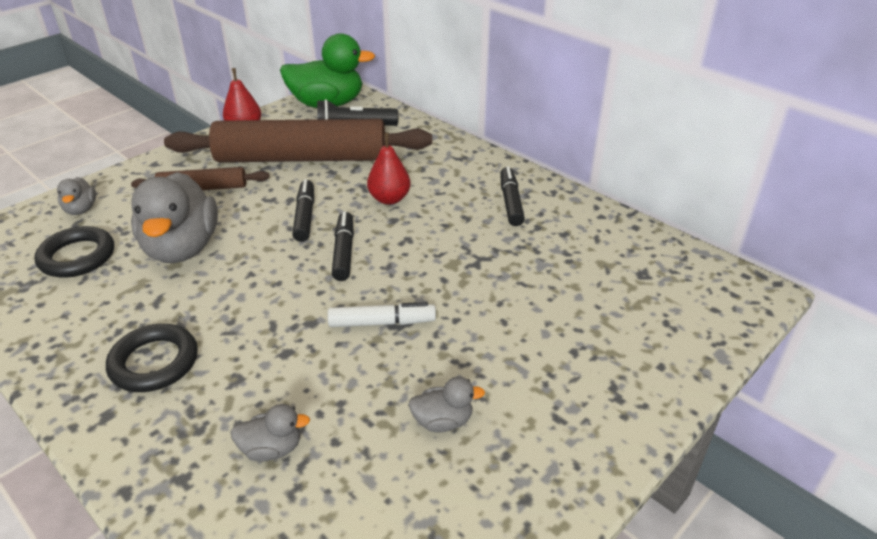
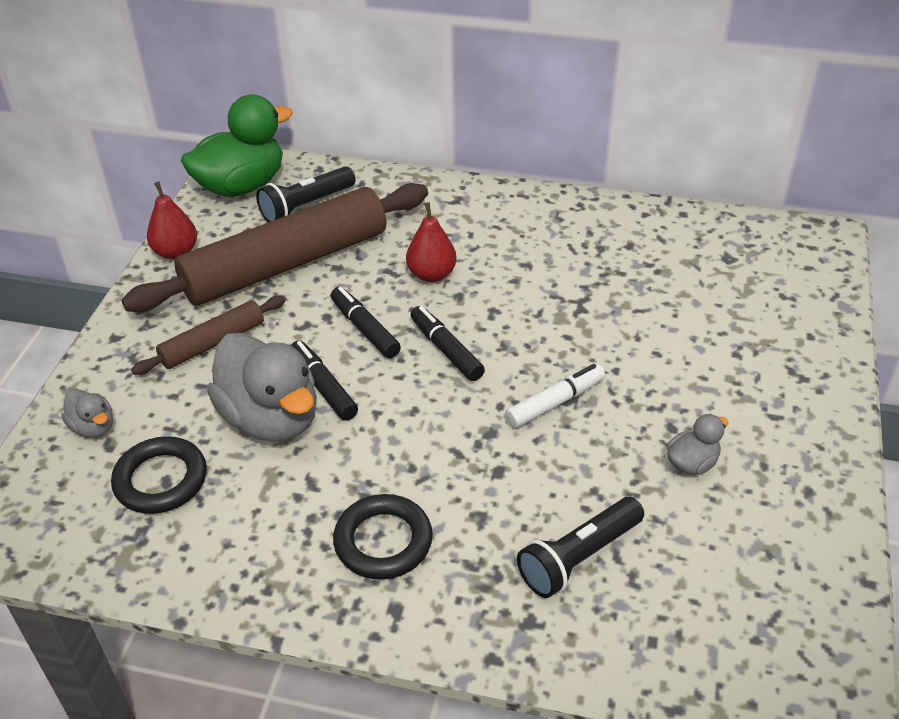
camera: 30 degrees left, 5 degrees up
(272, 449) = (579, 557): grey duck -> black flashlight
(511, 202) = (552, 231): black marker -> black marker (323, 386)

